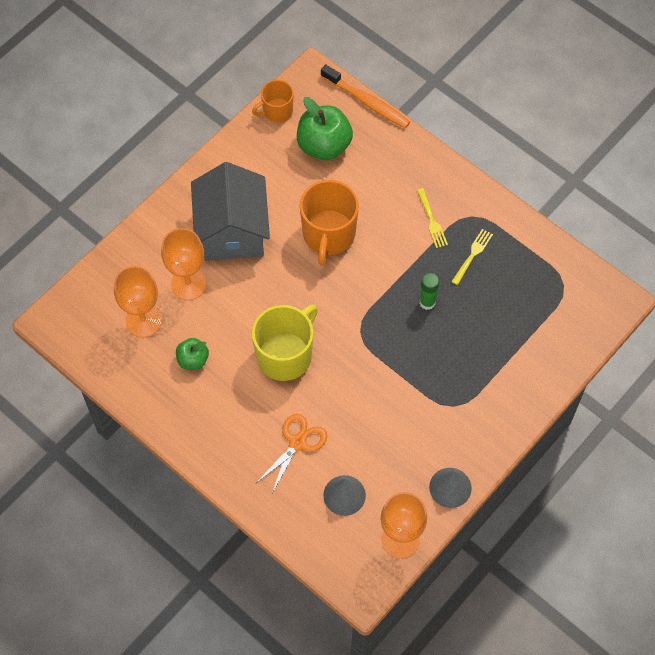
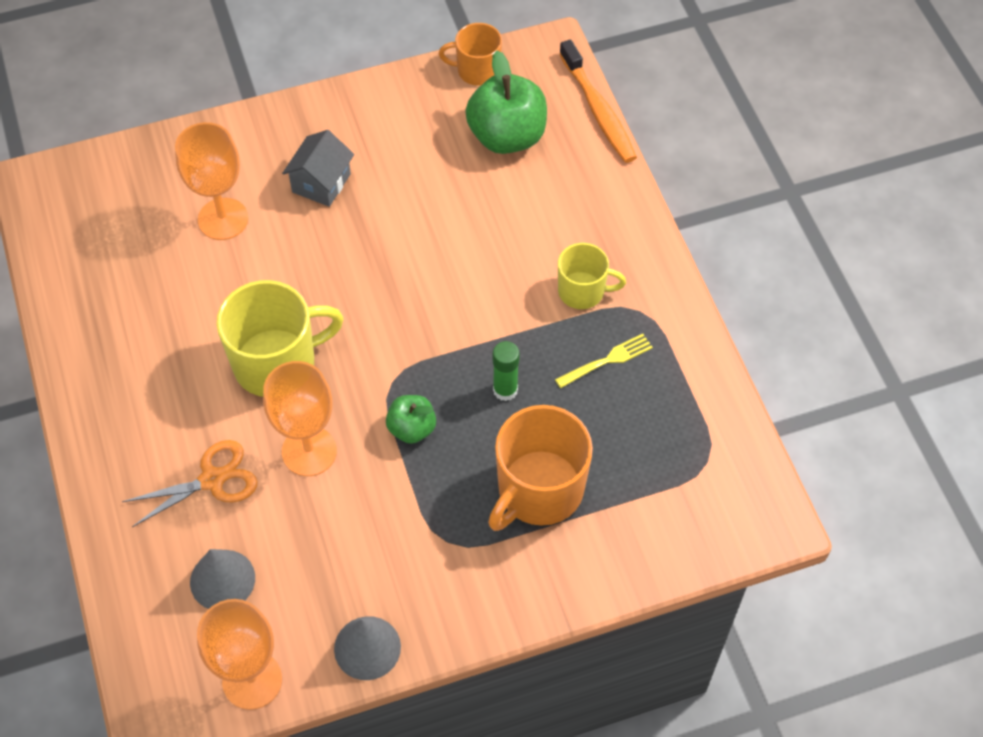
camera: 30 degrees right, 5 degrees down
(143, 321) = (138, 235): orange goblet -> orange goblet (309, 451)
(193, 360) = (161, 311): green apple -> green apple (412, 428)
(232, 231) = (321, 183): grey house -> grey house, size x0.51
(328, 234) = (437, 244): orange mug -> orange mug (539, 490)
(431, 220) = (582, 291): yellow fork -> yellow mug

